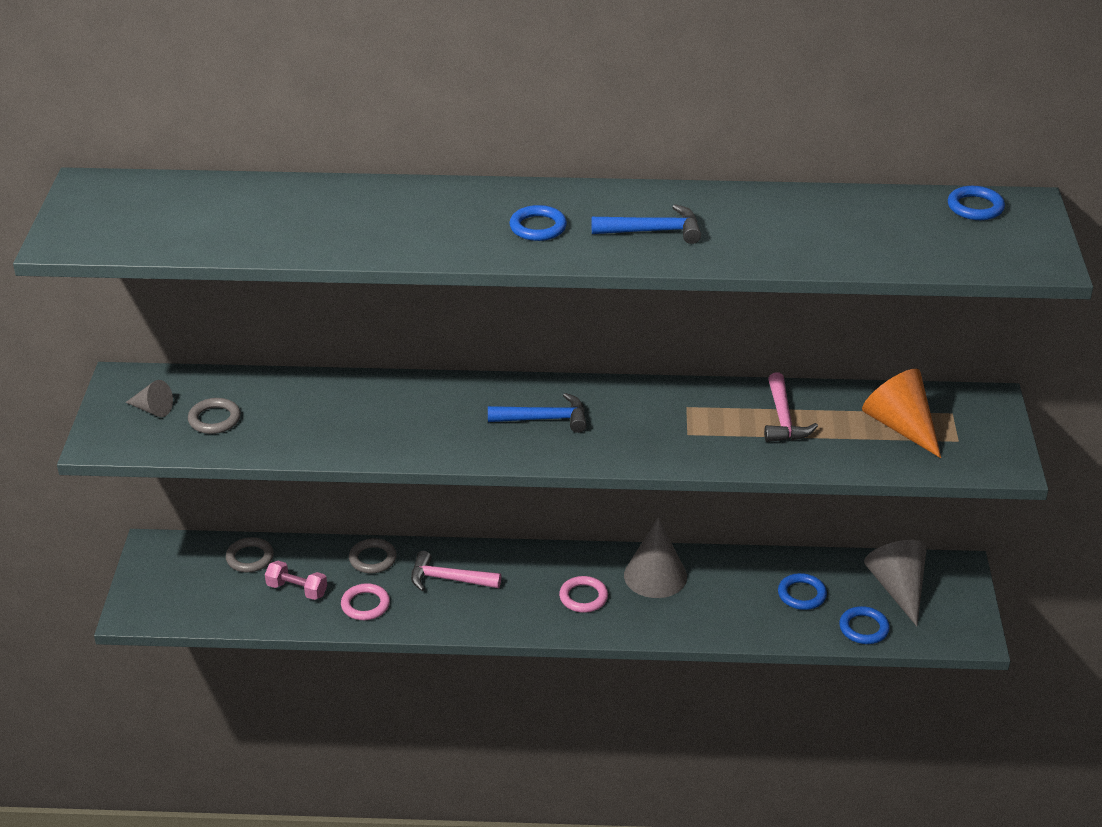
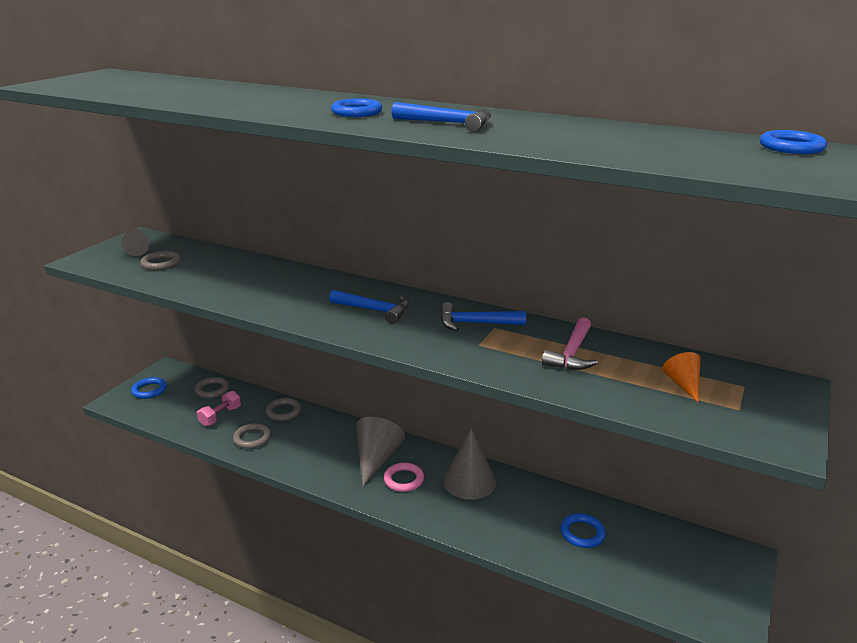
camera: 25 degrees right, 10 degrees down
(297, 590) = (220, 416): pink dumbbell -> pink dumbbell turned 75 degrees clockwise
(365, 605) = (252, 438): pink ring -> grey ring
(448, 579) = (320, 438): pink hammer -> none
(663, 407) = (475, 323): none -> blue hammer
(863, 628) = (624, 580): blue ring -> blue ring (149, 390)
(898, 588) = (675, 556): grey cone -> grey cone (376, 458)
(900, 426) = (683, 384): orange cone -> orange cone, size x0.55

